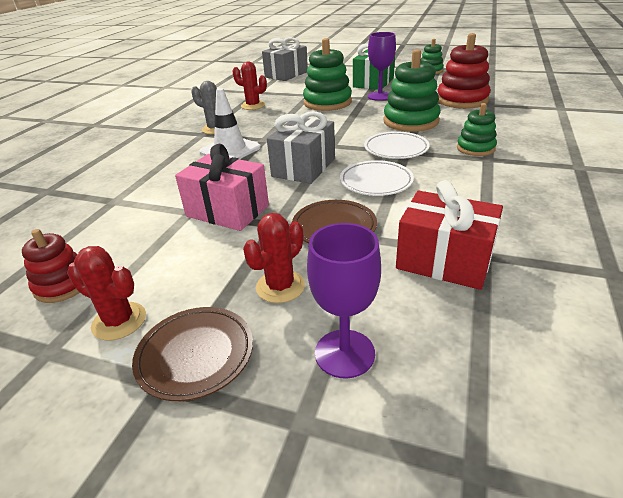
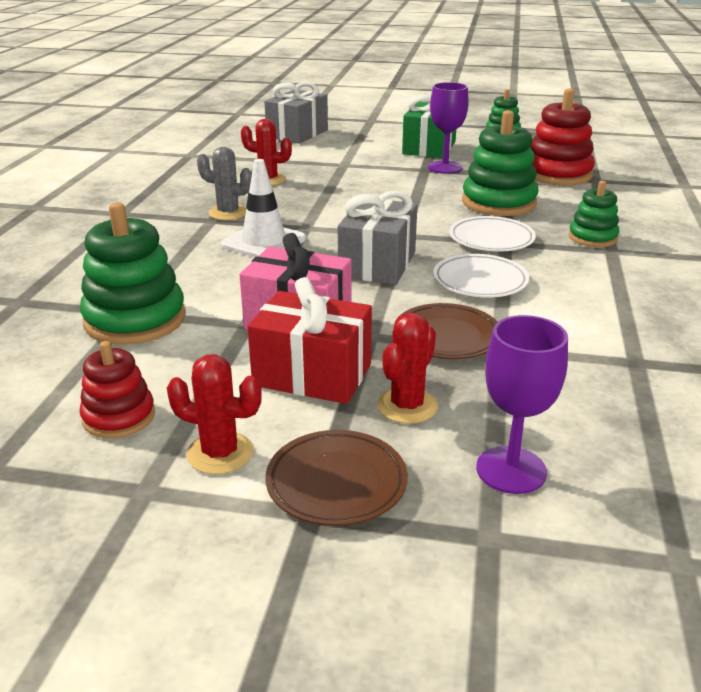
camera: 10 degrees left, 5 degrees down
(327, 102) = (374, 176): green stacking toy -> green stacking toy (135, 319)
(444, 261) = (592, 370): red gift -> red gift (312, 374)

